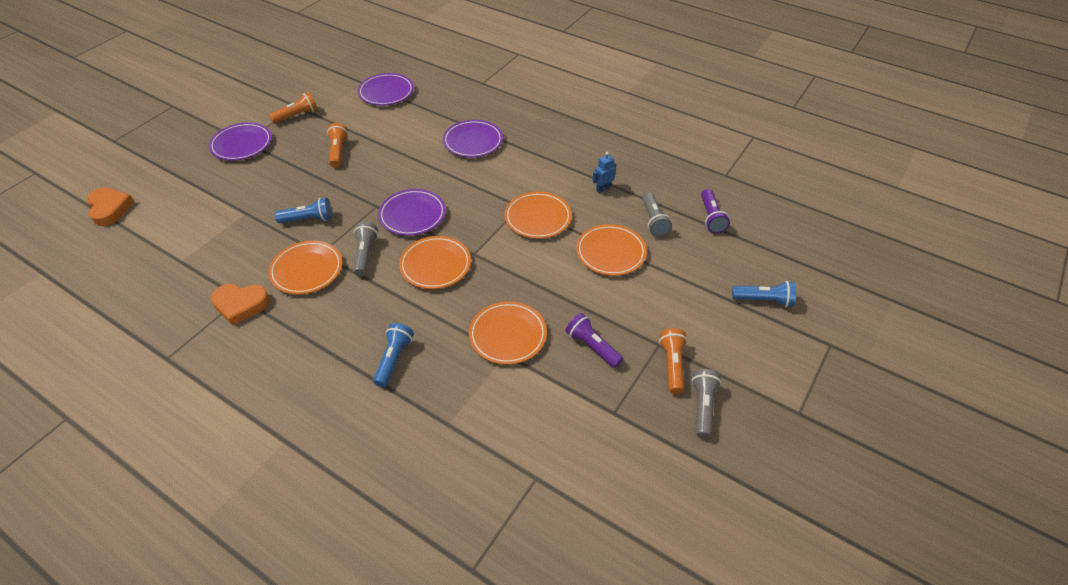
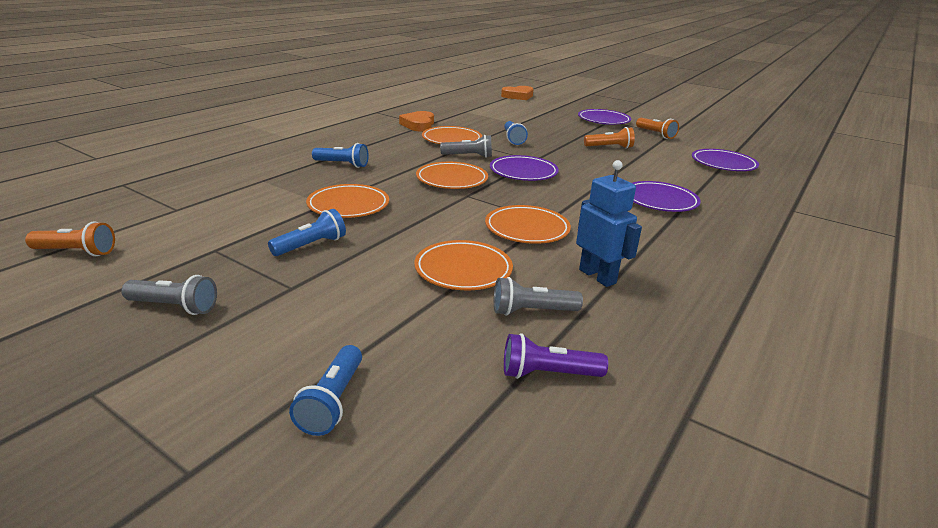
camera: 90 degrees right, 20 degrees down
(592, 347) = (311, 245): purple flashlight -> blue flashlight
(603, 188) = (597, 276): blue robot -> blue robot, size x1.74
(672, 365) = (253, 293): orange flashlight -> orange flashlight (76, 252)

